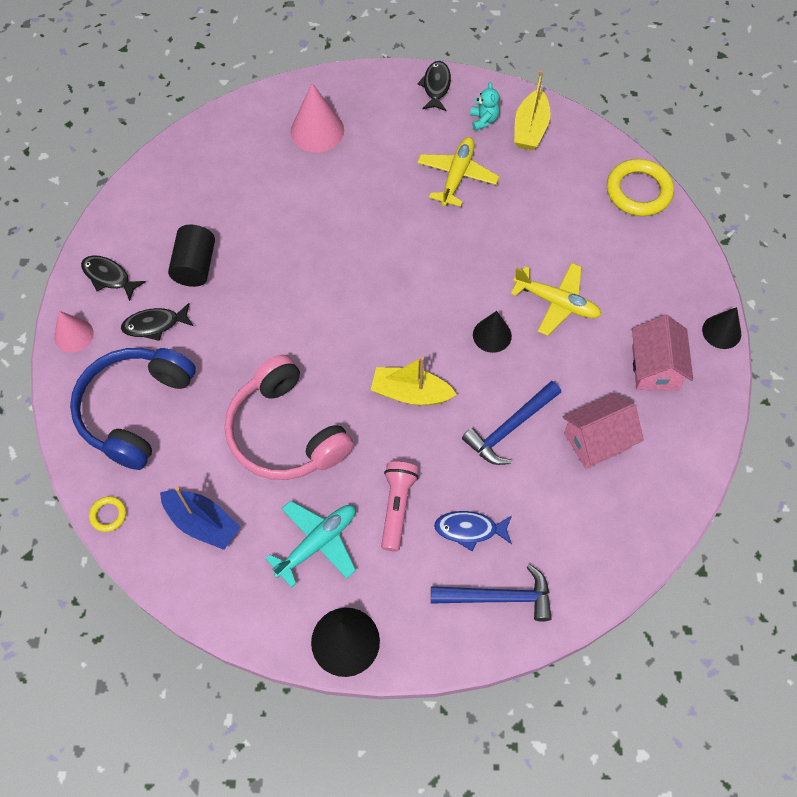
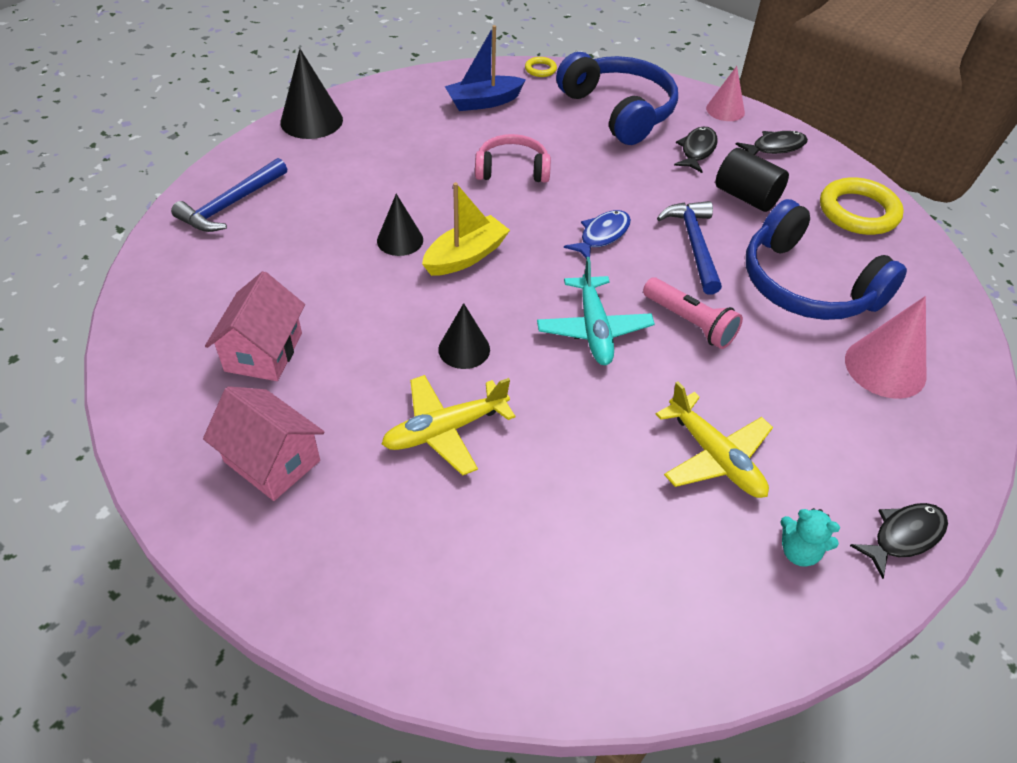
camera: 125 degrees right, 15 degrees down
(271, 193) = (806, 285): none -> blue headphones
(285, 433) = (512, 169): pink headphones -> pink headphones, size x0.59
(317, 543) = (398, 142): turquoise plane -> turquoise plane (594, 329)
(397, 507) = (373, 193): pink flashlight -> pink flashlight (690, 323)
(436, 86) = (904, 536): black fish -> black fish turned 75 degrees counterclockwise
(469, 529) = (301, 220): blue fish -> blue fish (602, 235)
(510, 428) = (354, 299): blue hammer -> blue hammer (694, 245)
(530, 129) = (744, 600): yellow boat -> none
(638, 191) = (522, 658): yellow ring -> yellow ring (858, 212)
(721, 331) = (230, 571): black cone -> black cone (400, 240)

